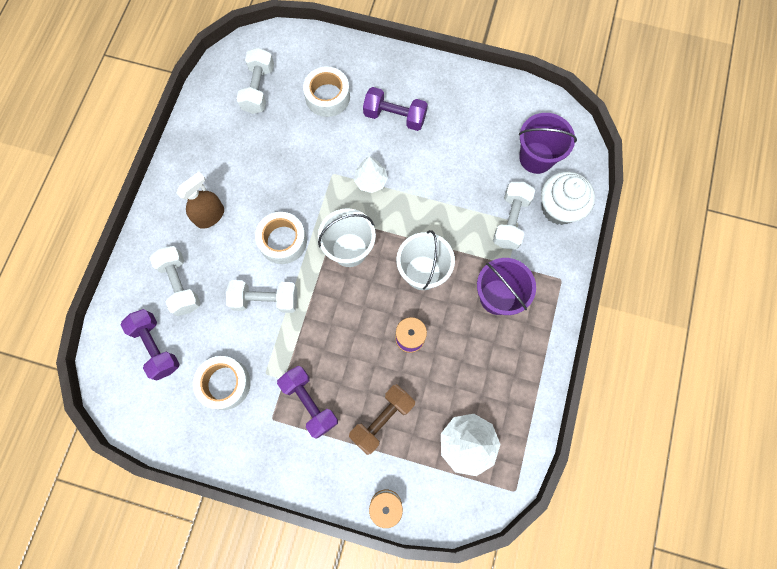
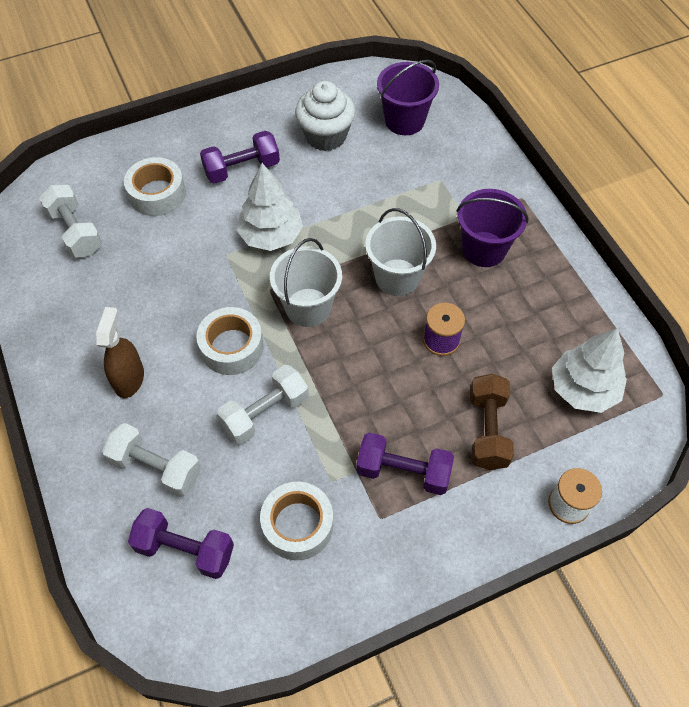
camera: 40 degrees left, 15 degrees down
(371, 181) = (271, 236): white tree -> white tree, size x1.55
(510, 221) = (432, 182): white dumbbell -> none
(559, 208) = (463, 146): white cupcake -> white cupcake (325, 136)

